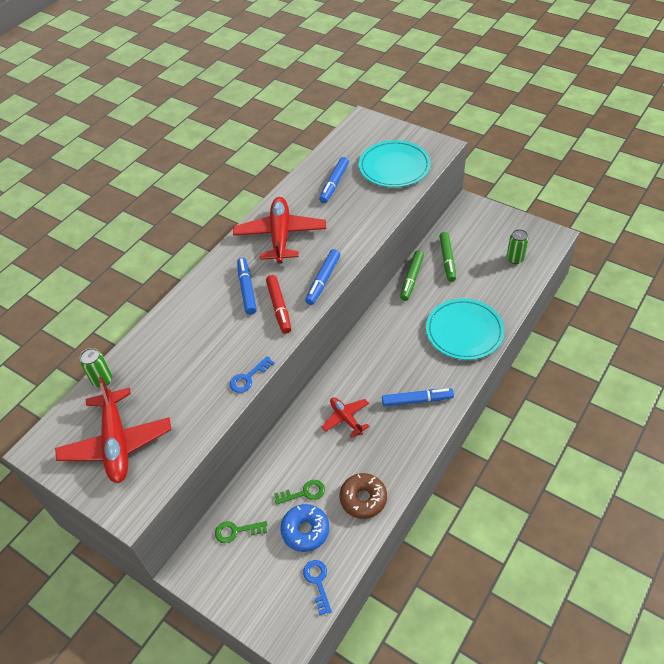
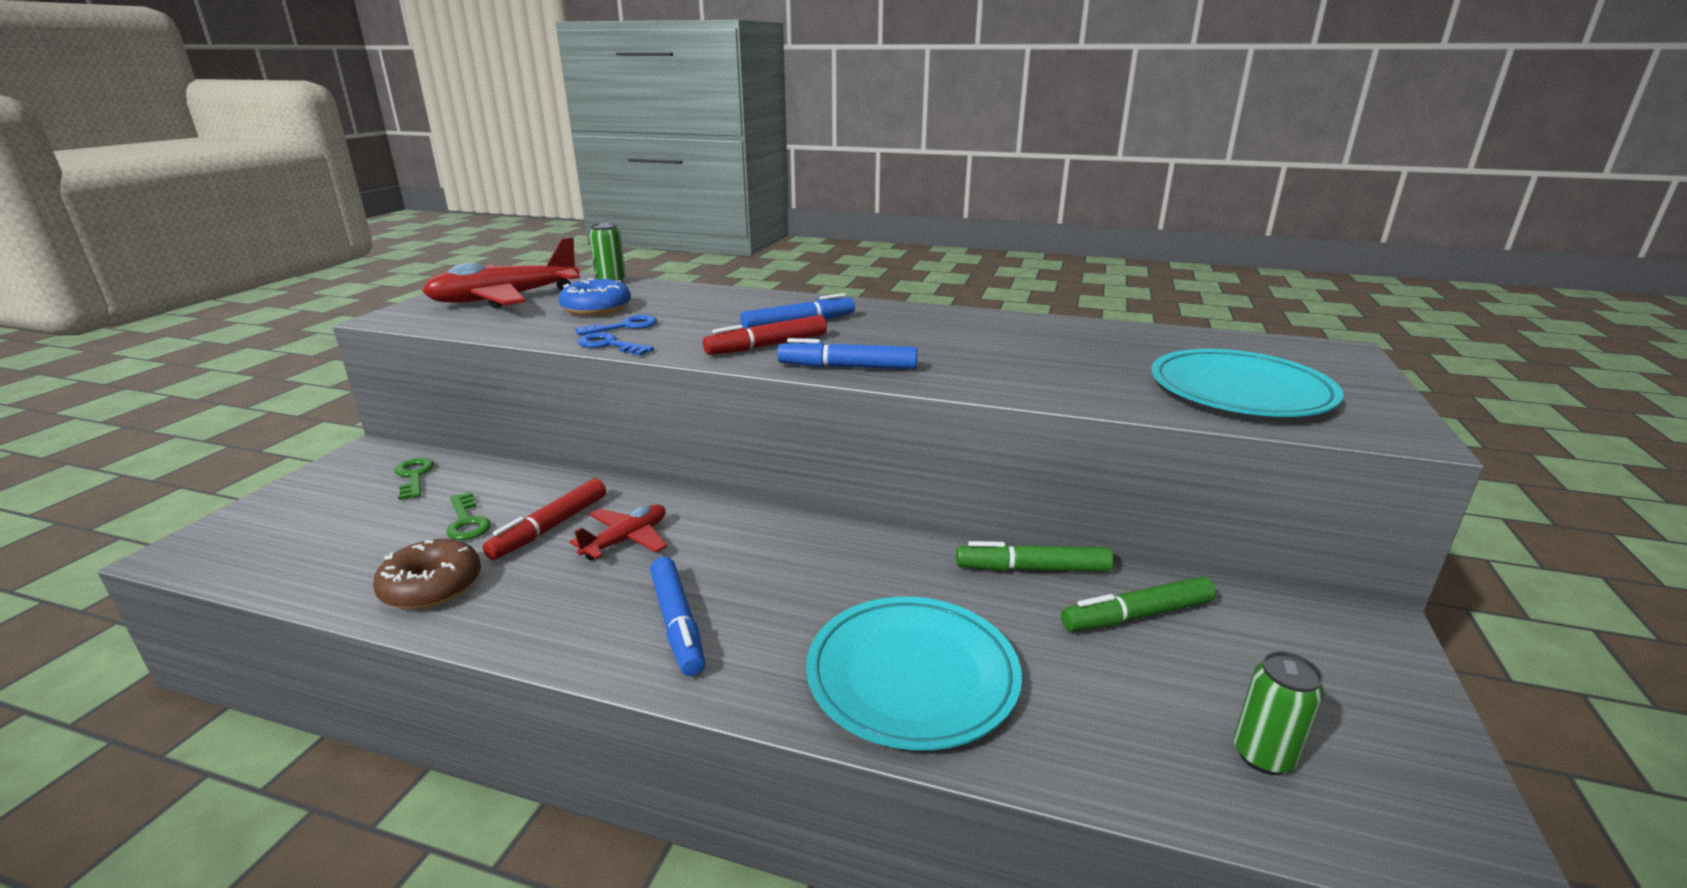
camera: 70 degrees right, 25 degrees down
(280, 236) = (936, 328): red plane -> none
(305, 531) = (387, 534): blue donut -> blue donut (596, 308)
(318, 582) = (273, 562): blue key -> blue key (624, 326)
(323, 452) = (550, 527): none -> red marker
(334, 184) = (1112, 348): blue marker -> none

